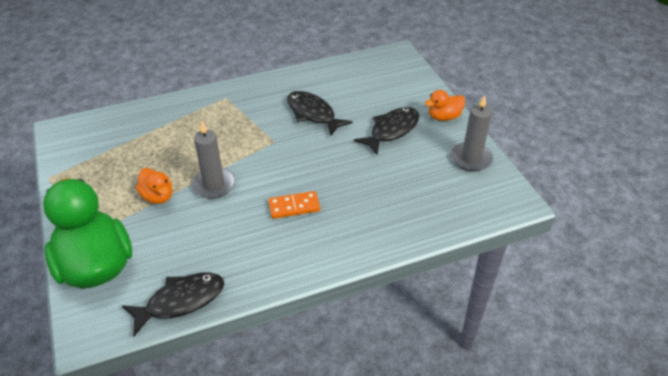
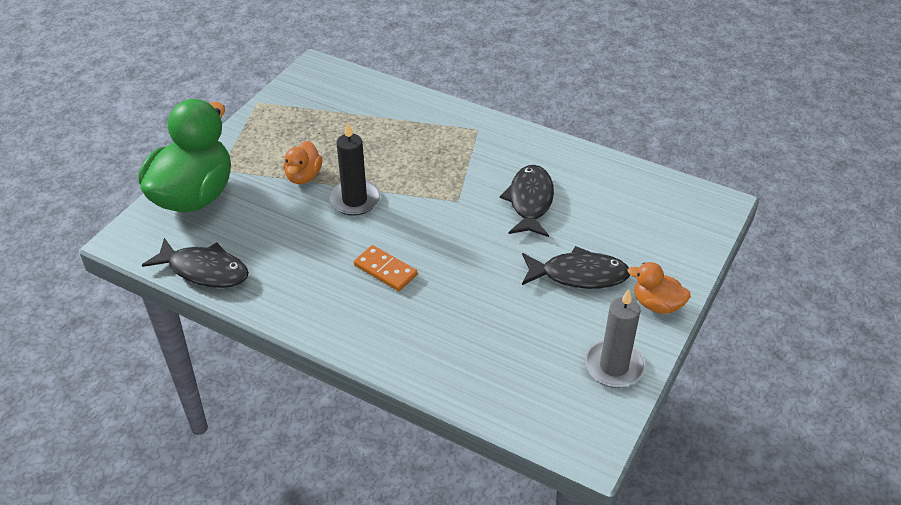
camera: 50 degrees right, 0 degrees up
(214, 185) = (354, 200): grey candle -> black candle

